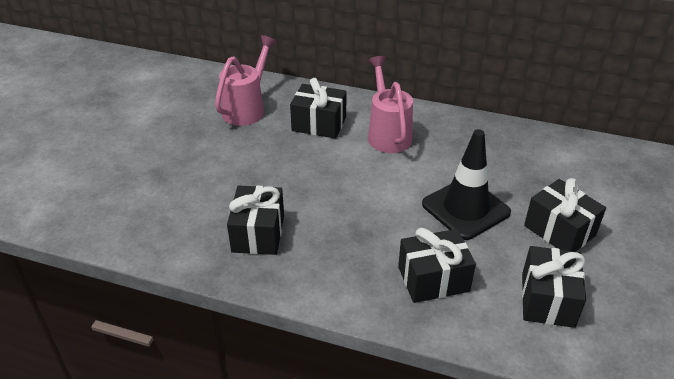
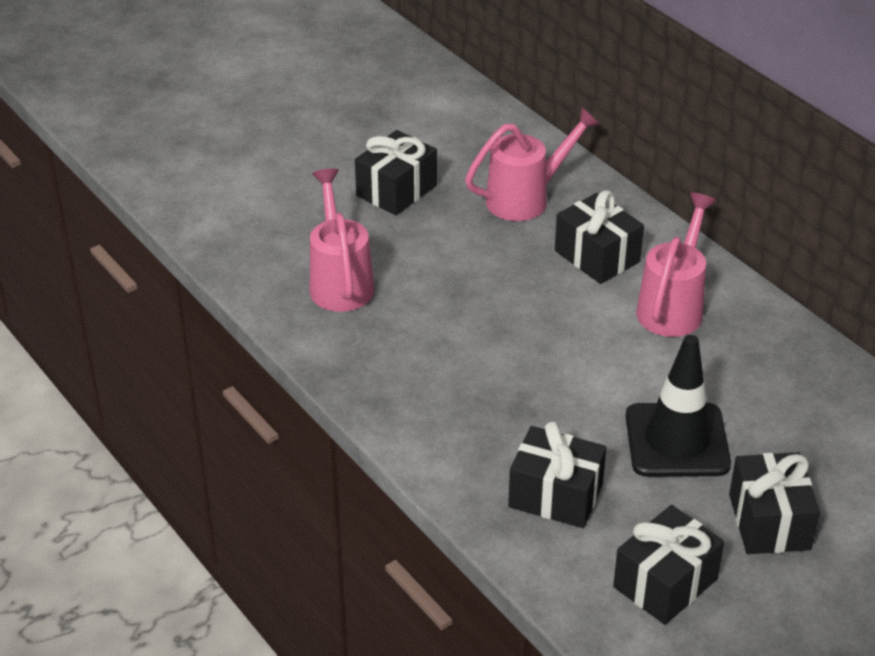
camera: 35 degrees right, 0 degrees up
(170, 208) = (340, 282): none -> pink watering can
(258, 233) = (409, 354): black gift -> black gift (396, 190)

